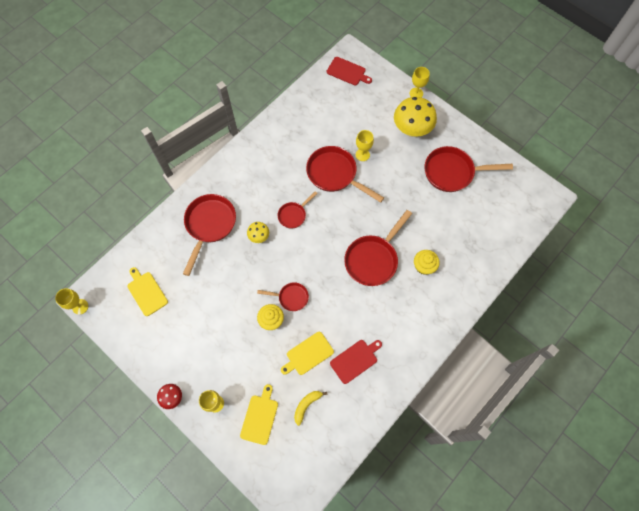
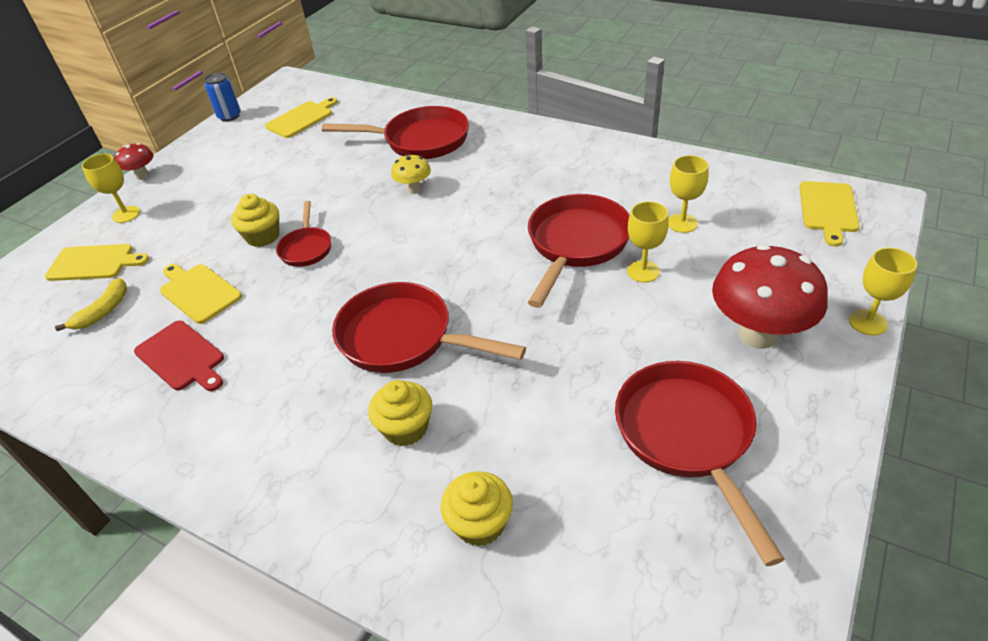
camera: 80 degrees right, 25 degrees down
(80, 306) = (277, 81): yellow goblet -> yellow goblet (682, 223)
(117, 341) = (229, 116): none -> blue can
(293, 215) = (468, 215): red pan -> none
(307, 405) = (103, 311): yellow banana -> yellow banana turned 90 degrees clockwise
(347, 72) = (828, 209): red cutting board -> yellow cutting board
(411, 130) = (757, 334): yellow mushroom -> red mushroom
(472, 248) = (480, 523): none -> yellow cupcake

